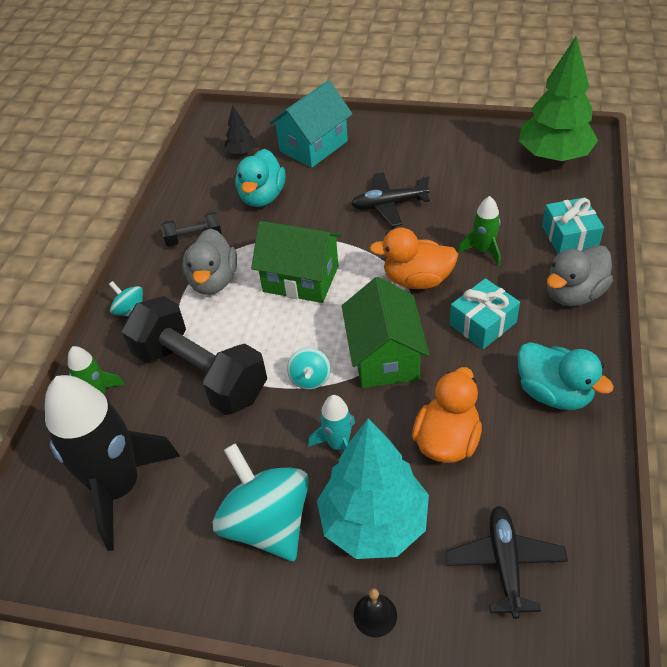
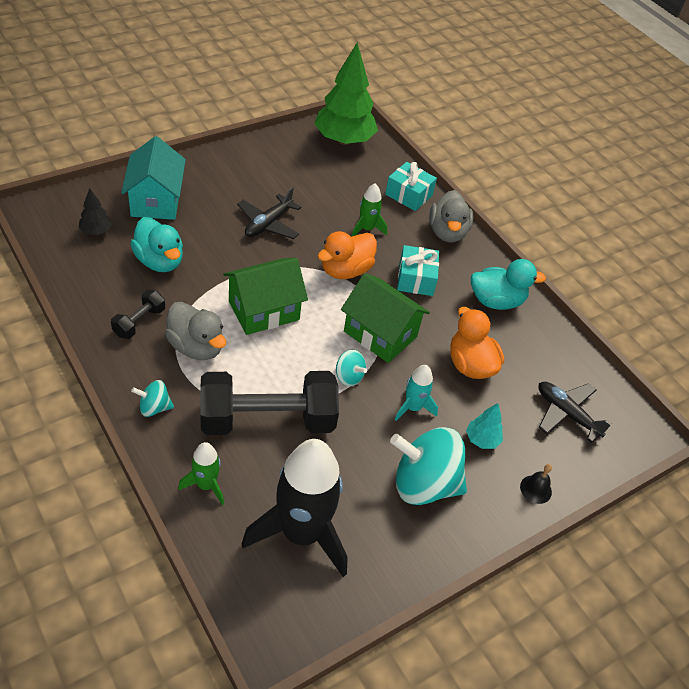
camera: 55 degrees left, 0 degrees up
(373, 523) = (482, 440): turquoise tree -> turquoise tree, size x0.44

